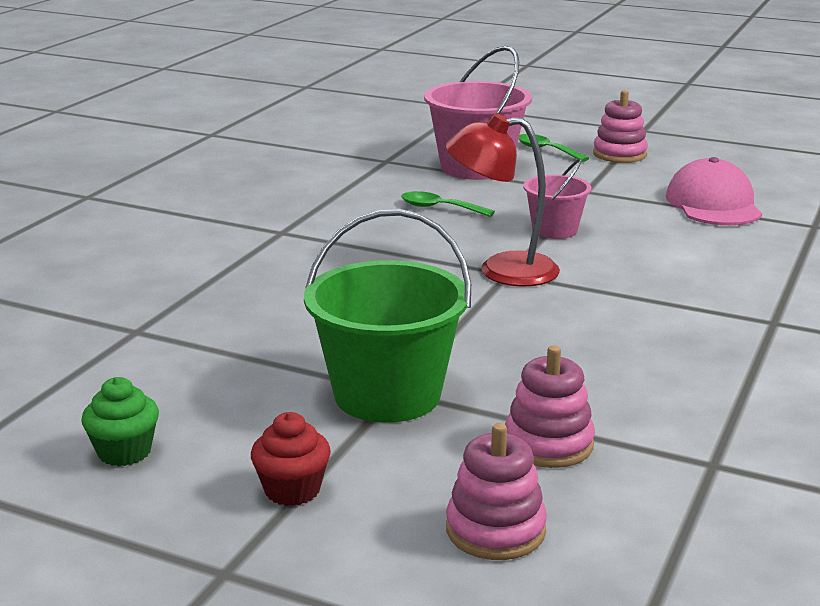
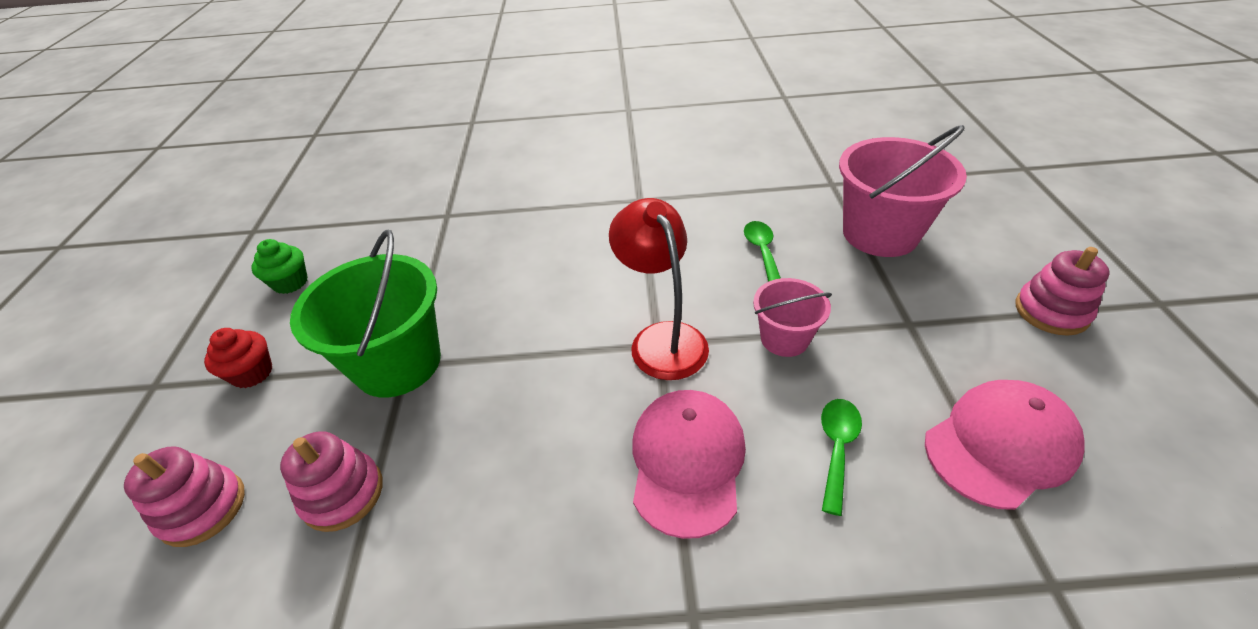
camera: 65 degrees right, 20 degrees up
(546, 150) = (985, 257): green spoon -> green spoon (837, 447)
(645, 293) = (687, 461): none -> pink cap

